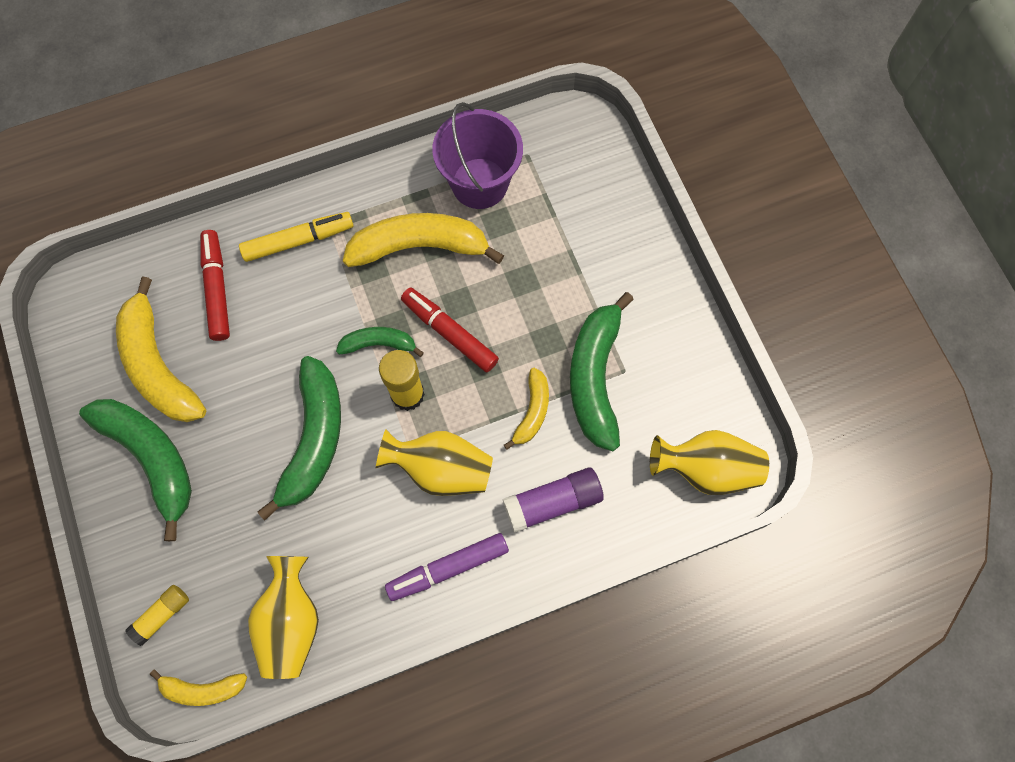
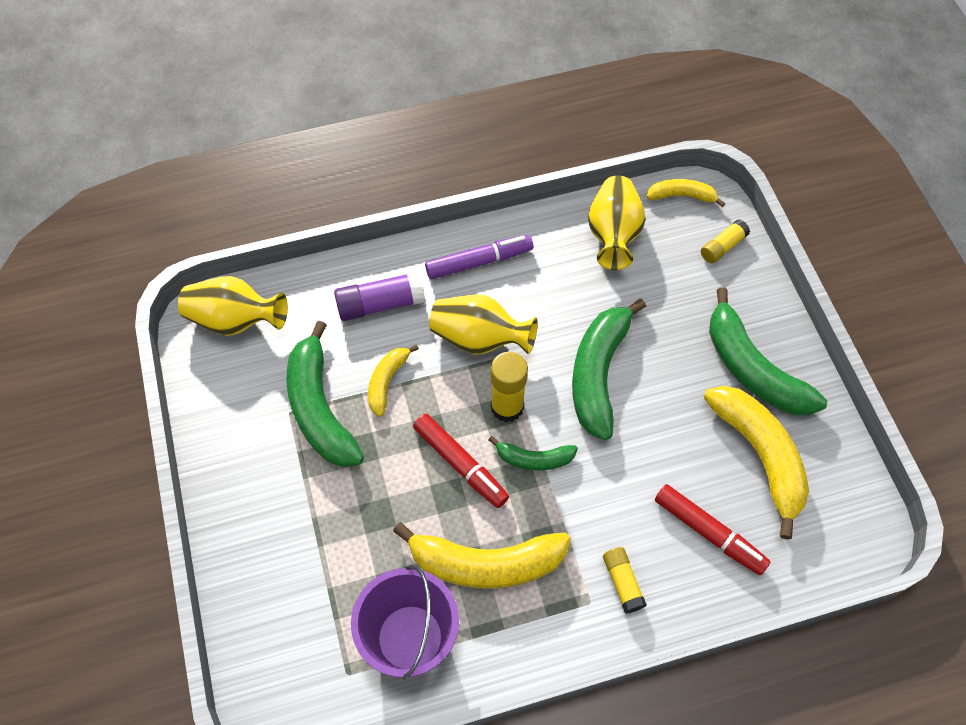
camera: 175 degrees left, 10 degrees down
(217, 289) = (709, 533): red marker -> red marker turned 45 degrees counterclockwise
(298, 241) = (622, 582): yellow marker -> yellow glue stick
(595, 377) = (320, 408): green banana -> green banana turned 150 degrees clockwise

